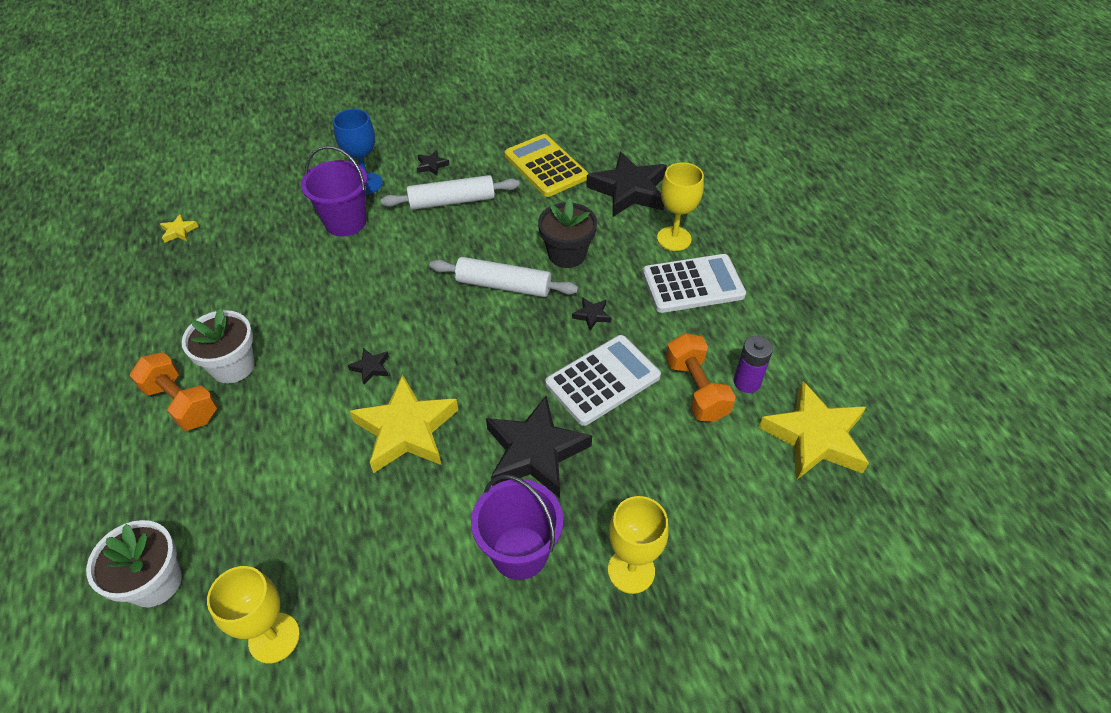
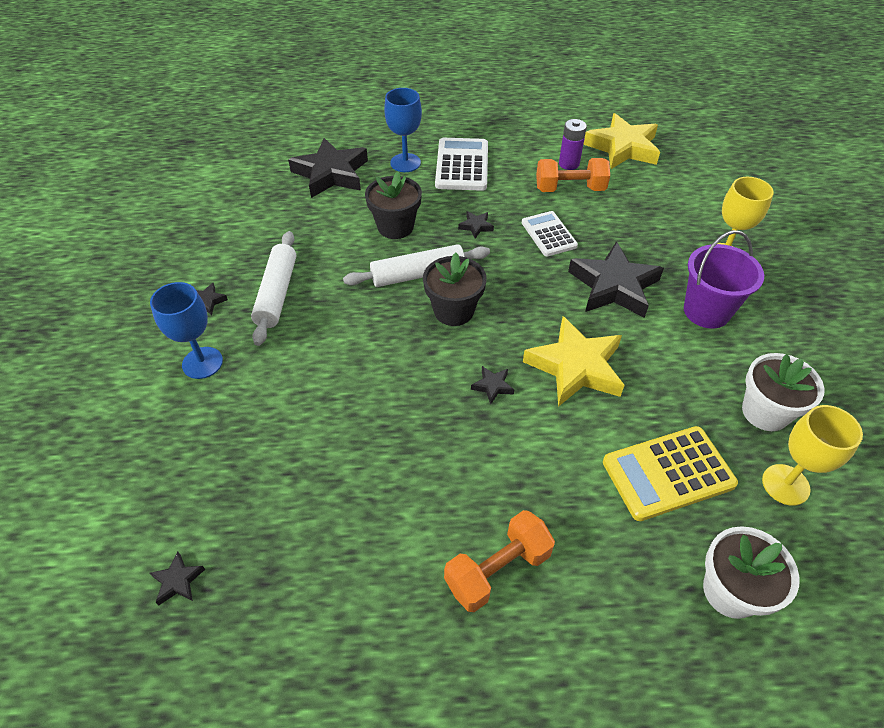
camera: 75 degrees left, 0 degrees up
(179, 231) = (178, 581): yellow star -> black star
(233, 366) = (455, 514): white flower pot -> white flower pot (765, 412)
(345, 222) = (261, 388): purple bucket -> none
(461, 321) = (453, 311): none -> black flower pot
(503, 285) = (418, 274): white rolling pin -> white rolling pin turned 45 degrees clockwise
(546, 166) = (264, 218): yellow calculator -> yellow calculator (668, 473)
(603, 380) = (549, 234): white calculator -> white calculator, size x0.66
(674, 239) = (405, 163): yellow goblet -> blue goblet

